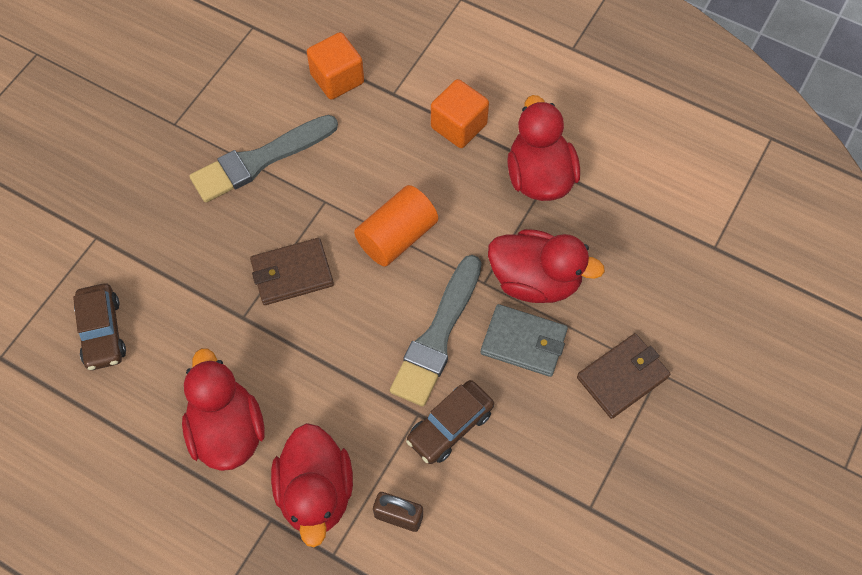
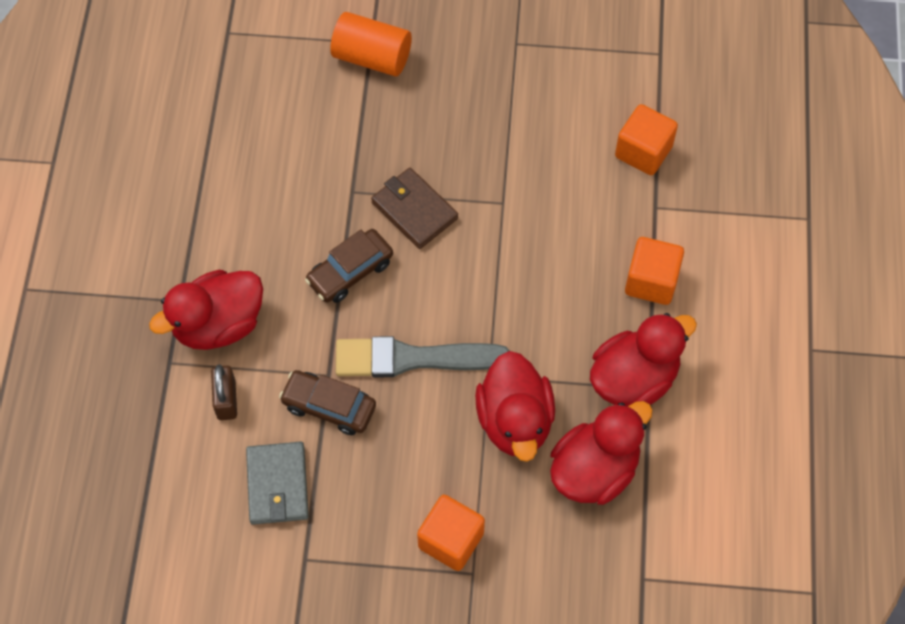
camera: 65 degrees right, 0 degrees up
(102, 332) = (285, 93): brown car -> brown car (350, 272)
(227, 430) = (242, 230): red duck -> red duck (594, 470)
(259, 160) = (516, 129): grey brush -> none
(397, 237) = (498, 280): orange cylinder -> orange cylinder (372, 57)
(524, 342) = (443, 436): grey wallet -> grey wallet (277, 485)
(622, 377) = (451, 540): brown wallet -> orange cube

